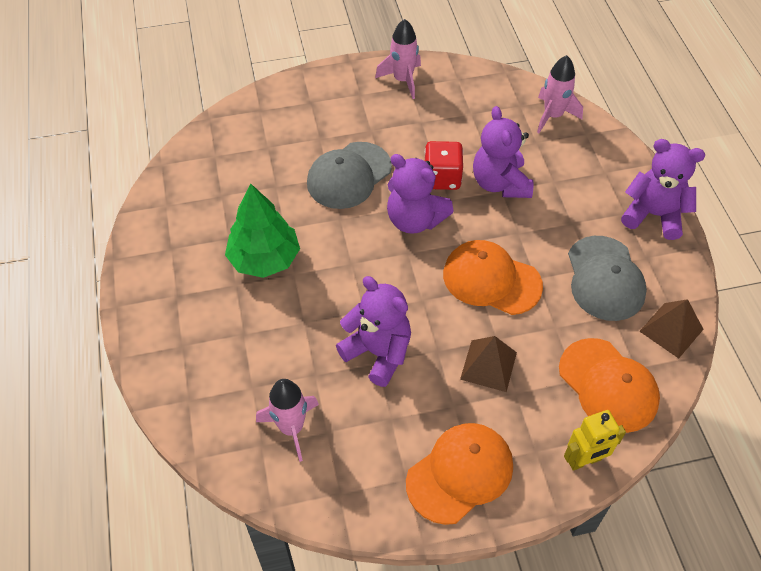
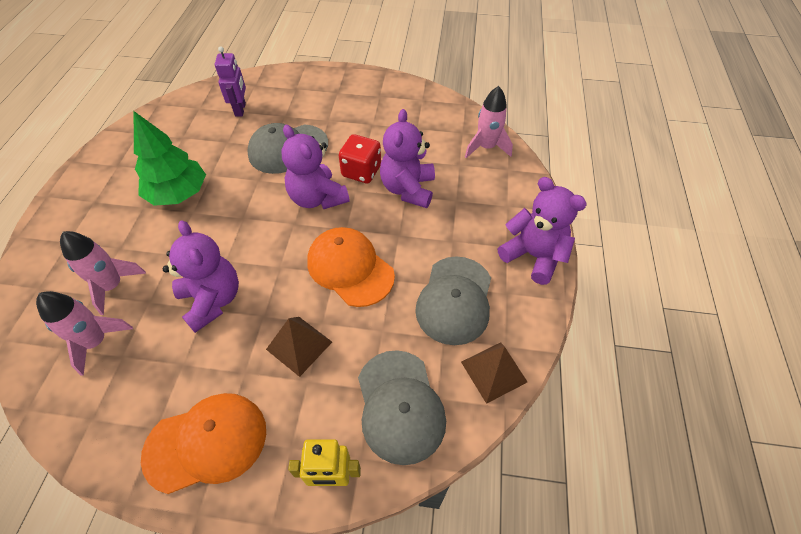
camera: 20 degrees right, 0 degrees up
(265, 144) = (240, 109): none -> purple robot
(402, 80) = (377, 90): pink rocket -> pink rocket (112, 286)
(608, 385) = (400, 406): orange cap -> grey cap

